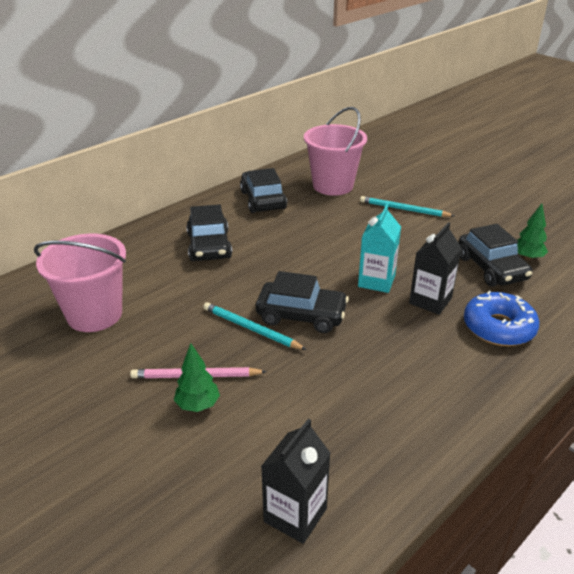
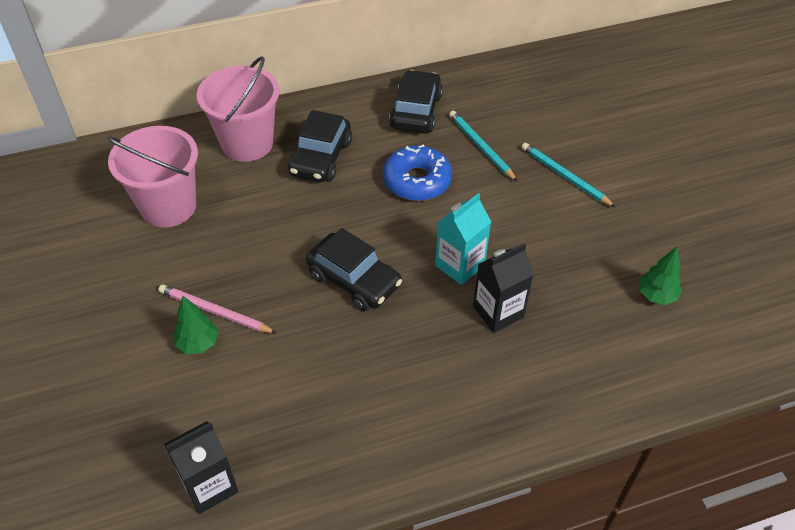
camera: 25 degrees right, 15 degrees up
(251, 329) = (296, 277): turquoise pencil -> turquoise pencil (481, 147)
(333, 185) = (508, 114): pink bucket -> pink bucket (247, 143)
(491, 268) = (601, 295): black car -> none
(498, 327) = (544, 373): blue donut -> blue donut (417, 181)

